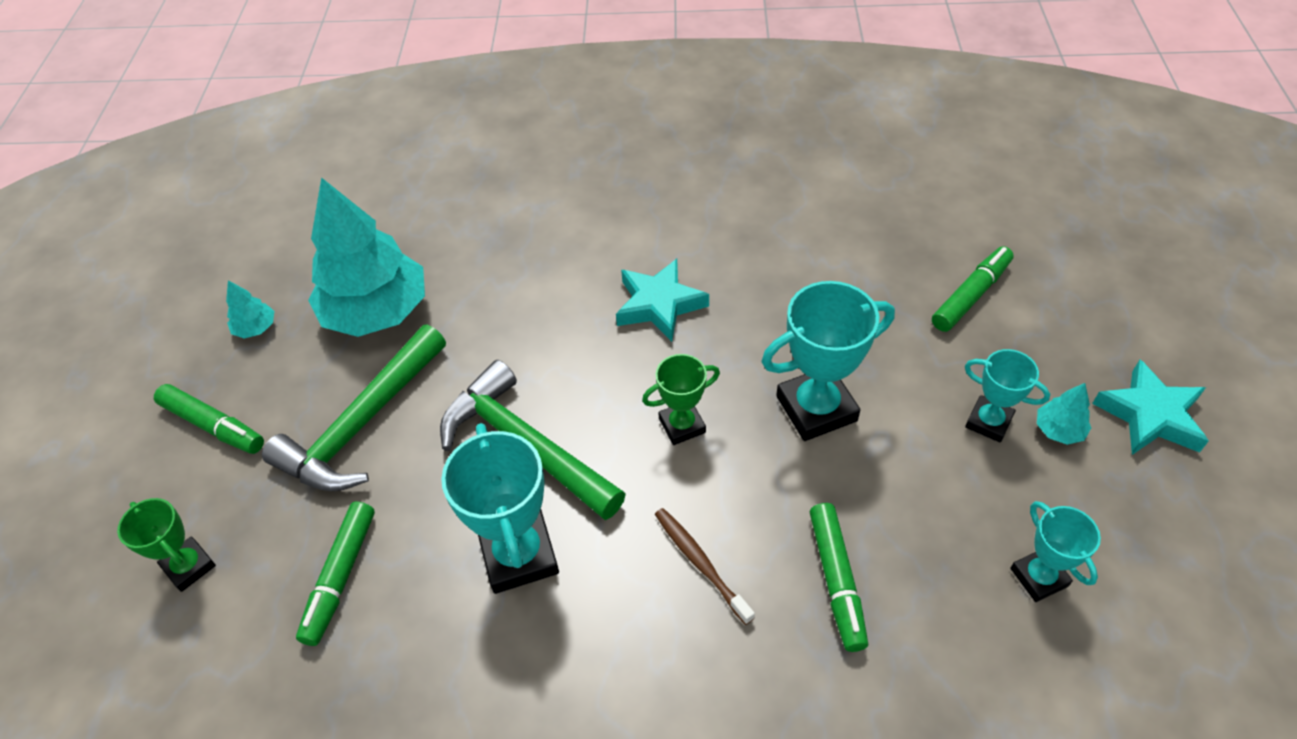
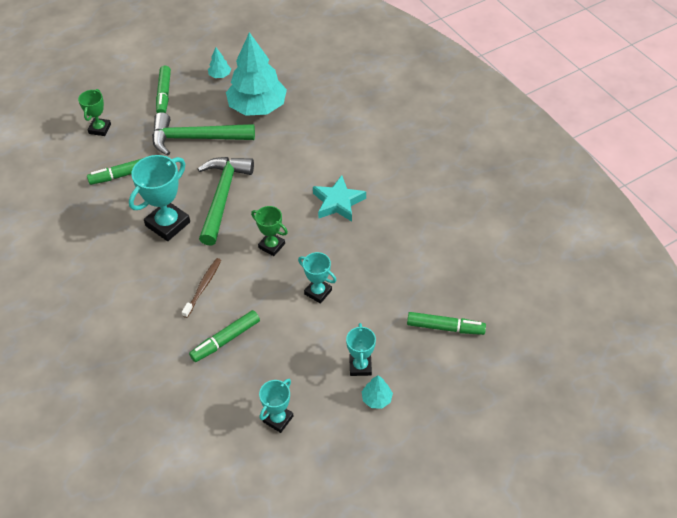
camera: 55 degrees right, 0 degrees up
(816, 408) = (318, 292): turquoise trophy -> turquoise trophy, size x0.59
(1150, 415) = (417, 438): turquoise star -> none

